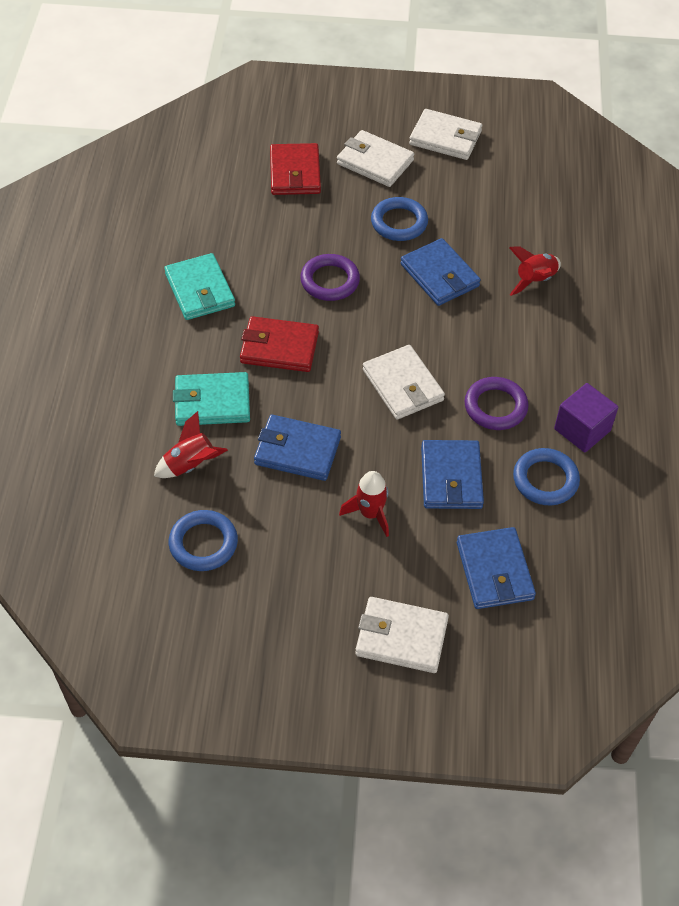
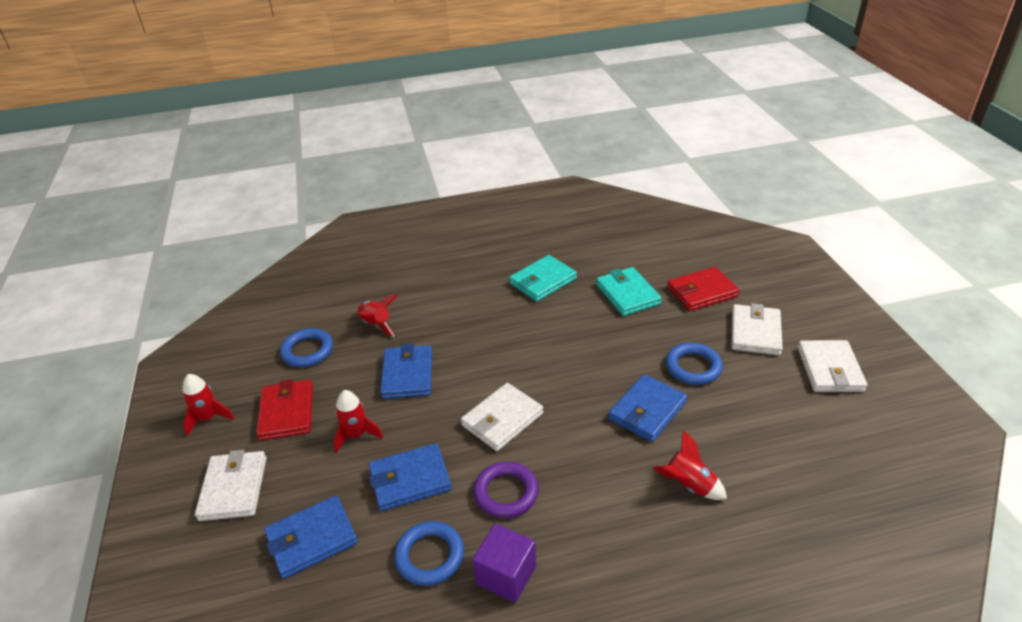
camera: 75 degrees right, 15 degrees down
(212, 402) = (438, 318): turquoise wallet -> turquoise wallet (627, 294)
(277, 660) = (208, 418): none -> red rocket
(279, 348) = (507, 336): red wallet -> red wallet (287, 412)
(330, 281) = (595, 344): purple ring -> none

